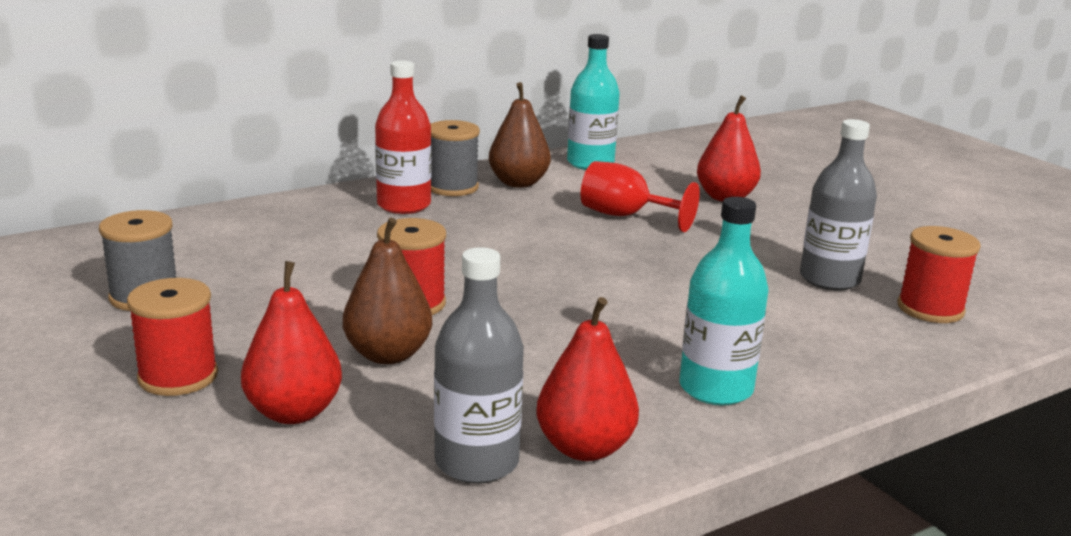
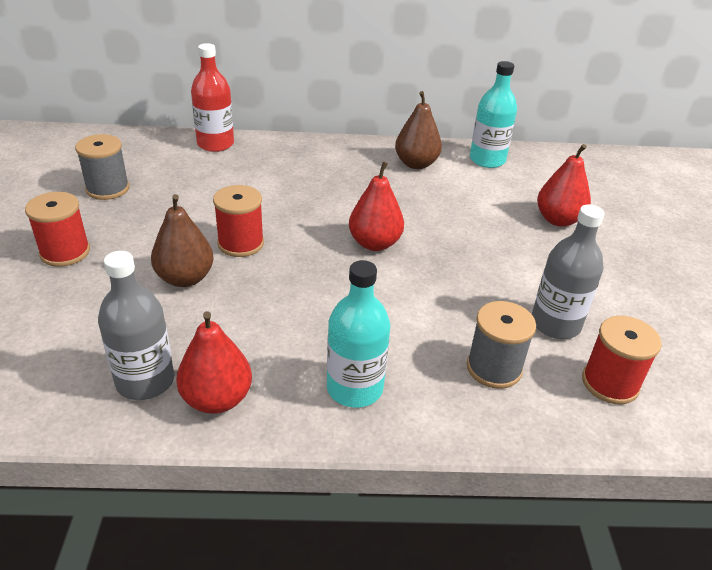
camera: 30 degrees right, 15 degrees up
(294, 412) = (92, 301): red pear -> red pear (374, 243)
(404, 205) = (320, 162): red bottle -> red bottle (215, 144)
(452, 187) = (367, 155): grey spool -> grey spool (494, 368)
(625, 216) = (460, 215): red goblet -> none

